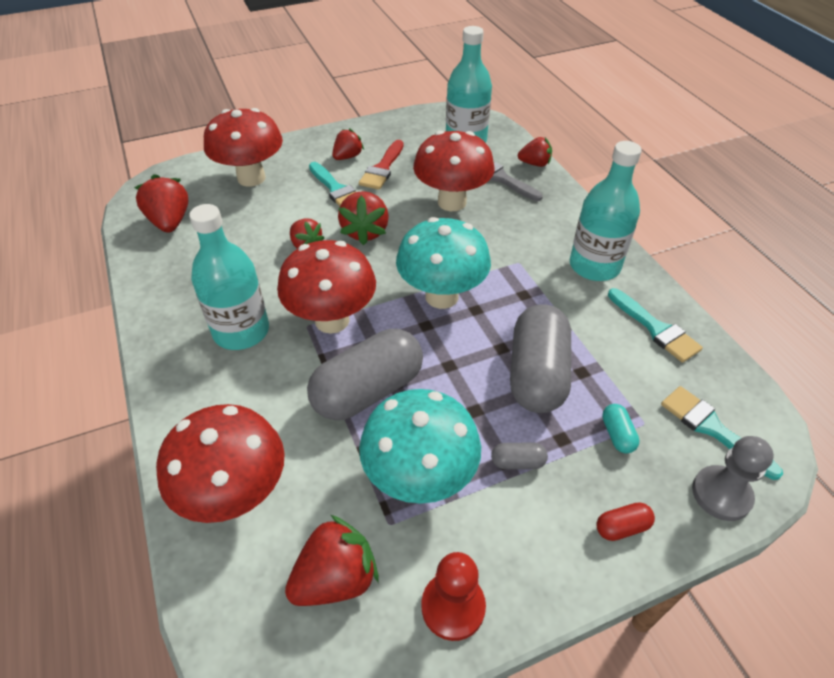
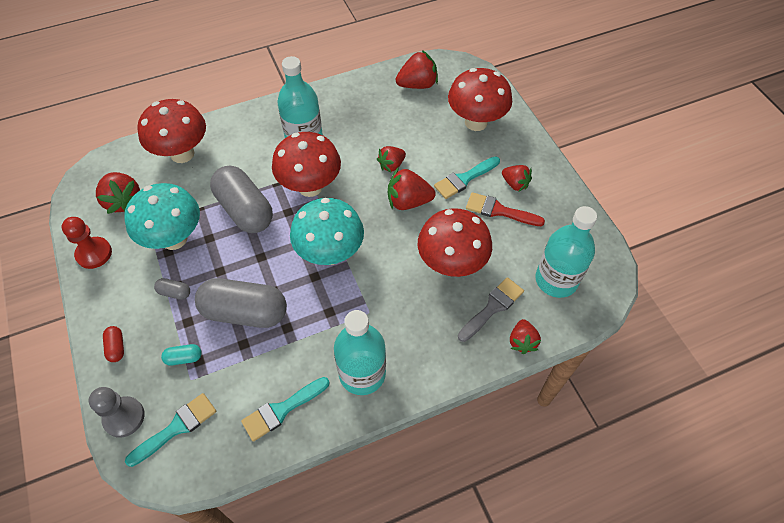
camera: 90 degrees right, 10 degrees up
(517, 462) = (174, 292): grey capsule -> grey capsule turned 75 degrees counterclockwise

